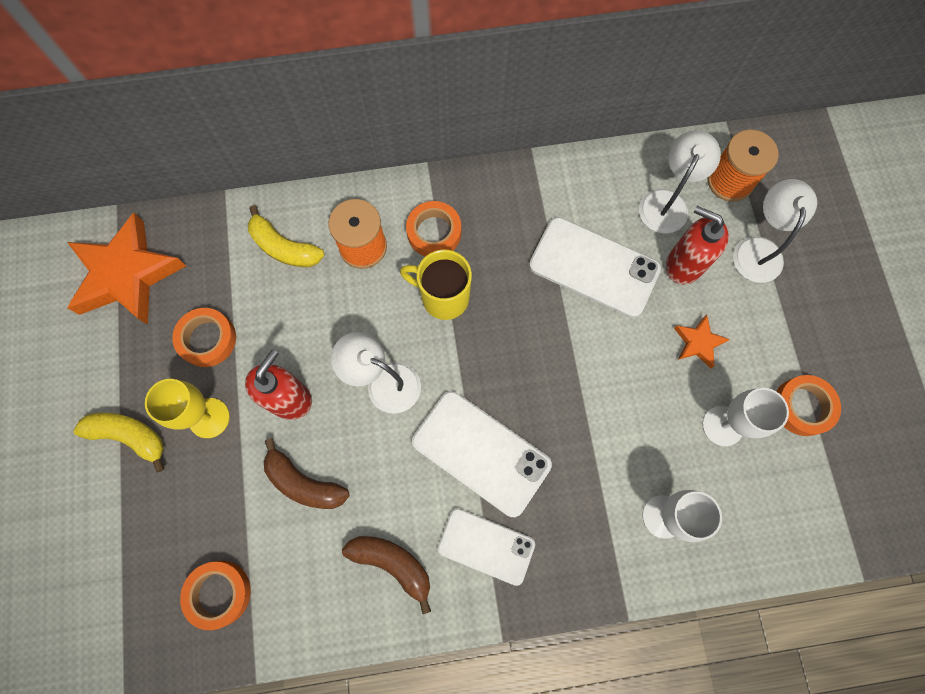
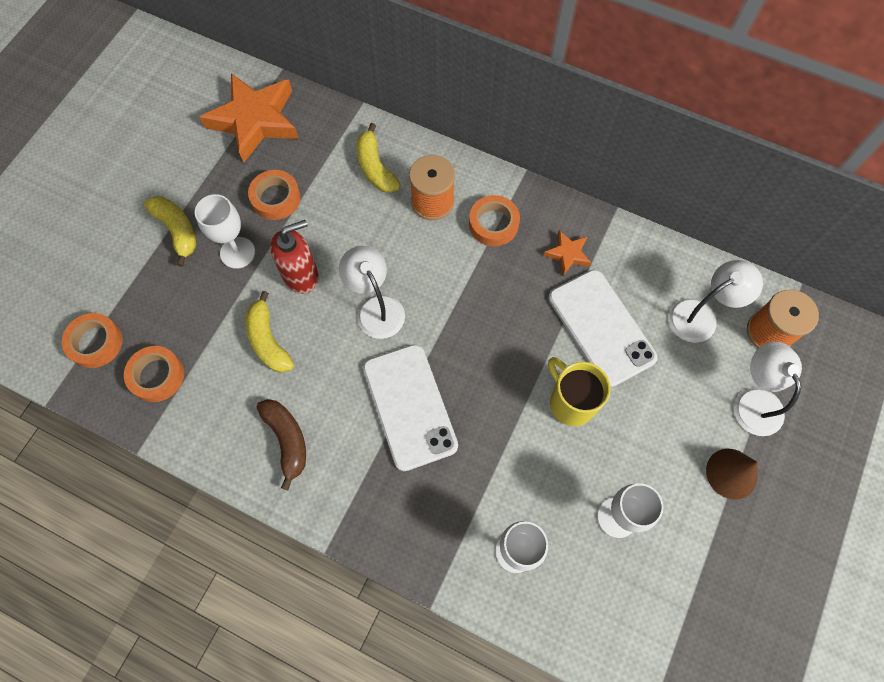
camera: 35 degrees right, 5 degrees down
(209, 418) = (237, 252): yellow goblet -> white goblet
(304, 482) = (268, 340): brown banana -> yellow banana
(443, 297) = (465, 275): yellow mug -> yellow mug (571, 402)
(486, 546) = (363, 476): white phone -> none
(683, 264) = (678, 372): red soap dispenser -> none
(698, 343) = (645, 440): orange star -> orange star (567, 254)
(758, 249) = (753, 401): white lamp -> white lamp turned 60 degrees counterclockwise
(783, 323) = (731, 473): none -> brown cone
(802, 407) = (698, 549): orange tape -> orange tape (95, 343)

